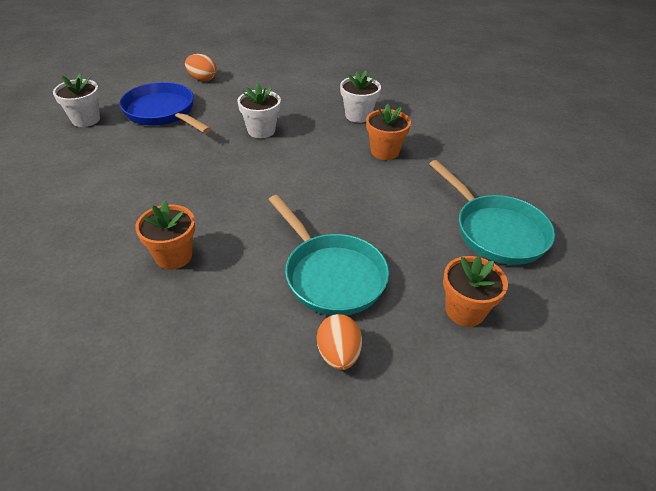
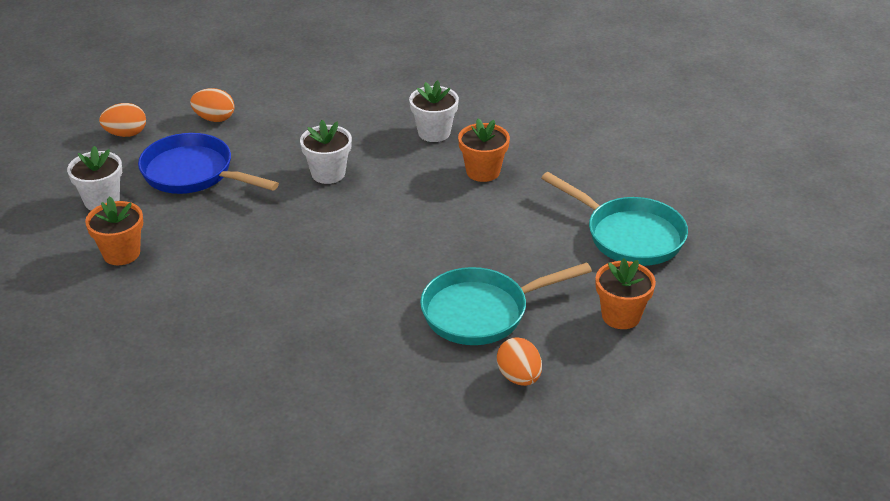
camera: 15 degrees left, 5 degrees down
(135, 78) = (126, 134): none -> orange egg
(174, 256) = (311, 328): orange flower pot -> orange flower pot (121, 253)
(331, 275) = (481, 312): turquoise pan -> turquoise pan turned 120 degrees clockwise

